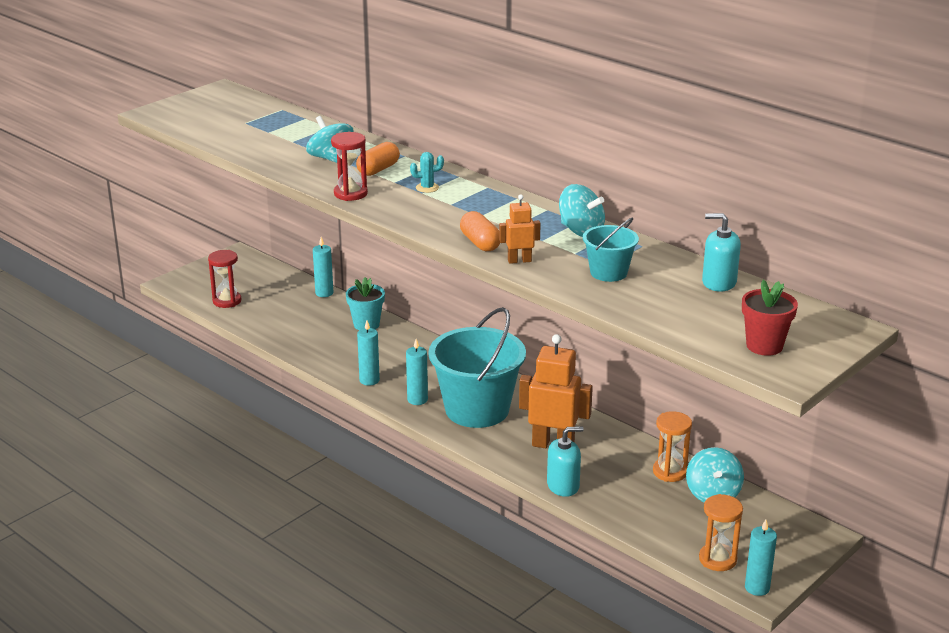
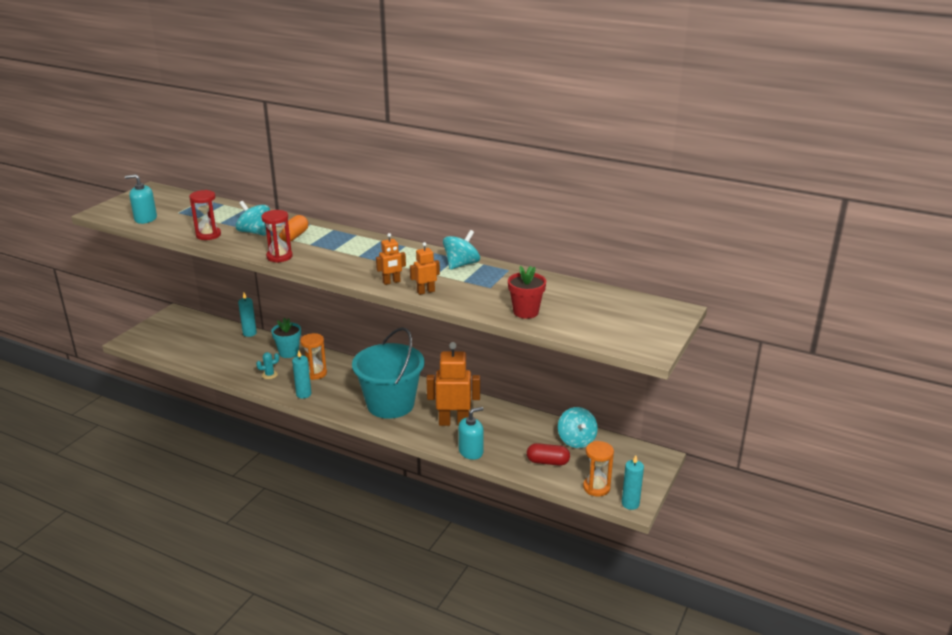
camera: 15 degrees left, 0 degrees up
(227, 301) = (176, 349): red hourglass -> red hourglass (208, 235)
(417, 400) = (344, 403): turquoise candle -> none
(427, 188) = (336, 246): turquoise cactus -> turquoise cactus (269, 375)
(480, 243) = (391, 282): orange capsule -> orange robot
(581, 231) = (461, 264): turquoise spinning top -> turquoise spinning top turned 75 degrees counterclockwise
(608, 272) = (493, 292): turquoise bucket -> none
(662, 515) = (547, 462): none -> red capsule
(670, 472) = (541, 429): orange hourglass -> orange hourglass (315, 373)
(719, 282) = (573, 289): turquoise soap dispenser -> turquoise soap dispenser (145, 219)
(764, 346) = (624, 331): red flower pot -> red flower pot (526, 312)

